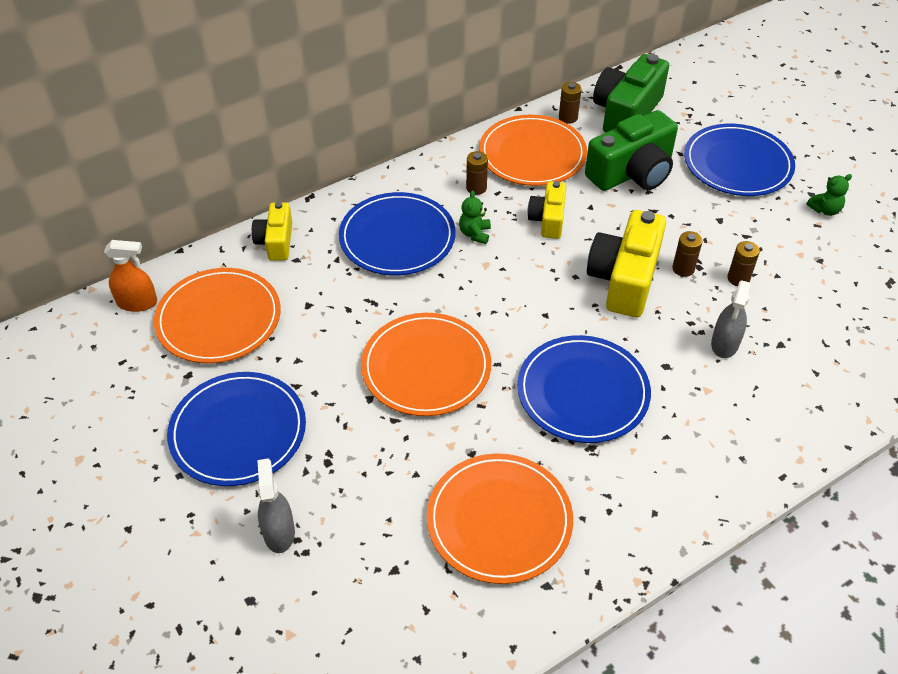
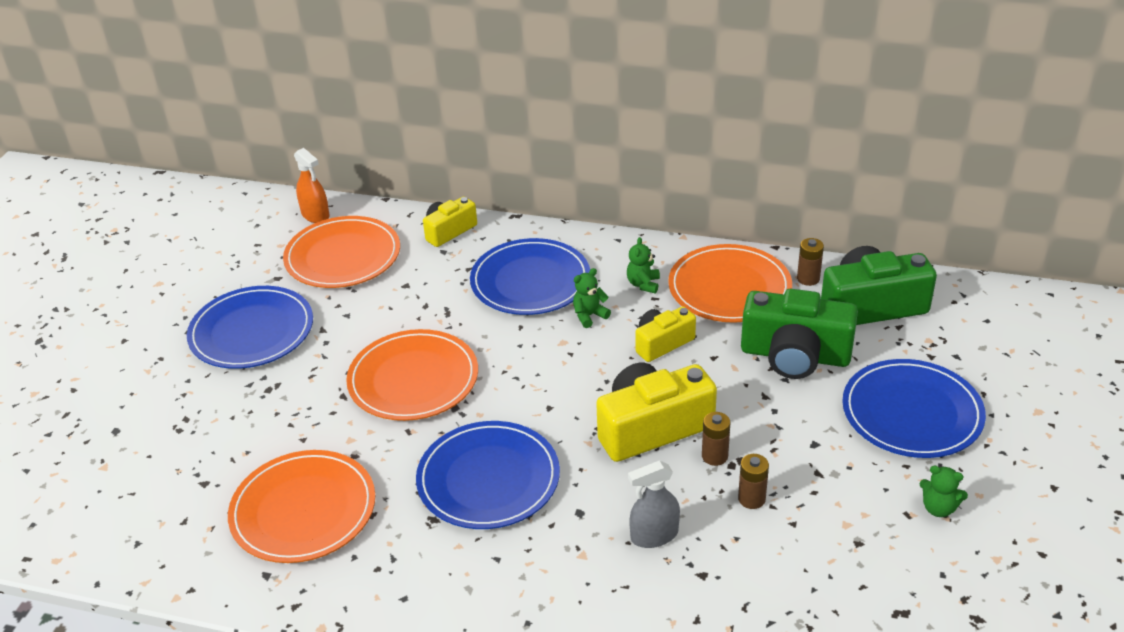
camera: 50 degrees right, 10 degrees down
(279, 532) = (183, 406): grey spray bottle -> none
(476, 188) = (643, 284): brown battery -> green teddy bear

